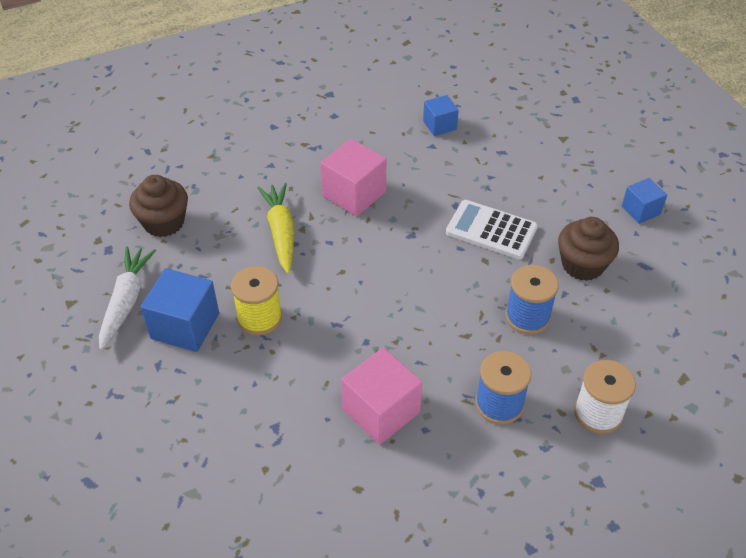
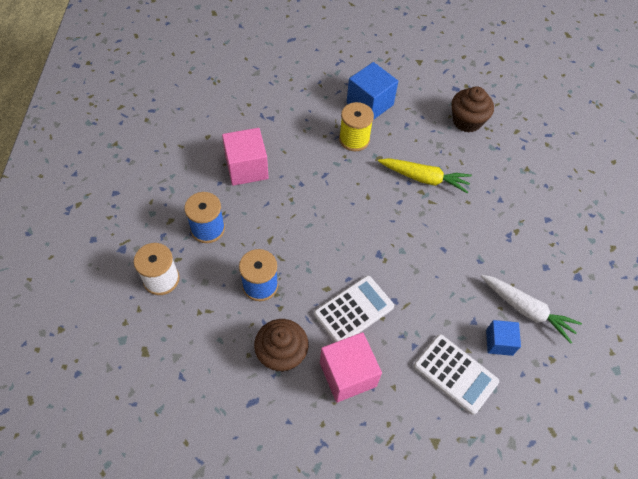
camera: 115 degrees right, 10 degrees up
(126, 301) = (406, 84): white carrot -> white carrot (526, 310)
(354, 194) = (441, 238): pink cube -> pink cube (348, 374)
(493, 143) = (455, 374): none -> white calculator
(640, 210) = (310, 445): blue cube -> none

